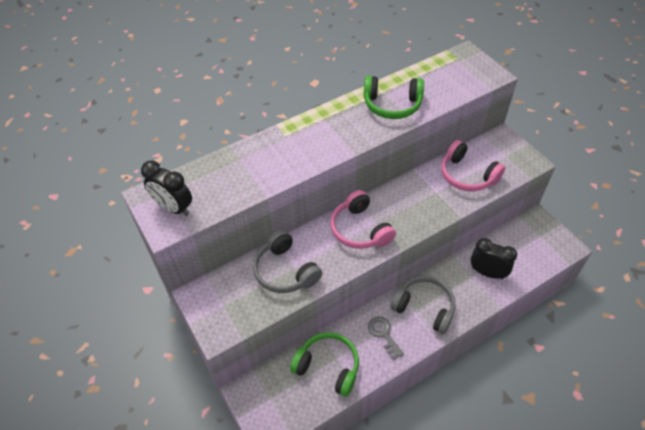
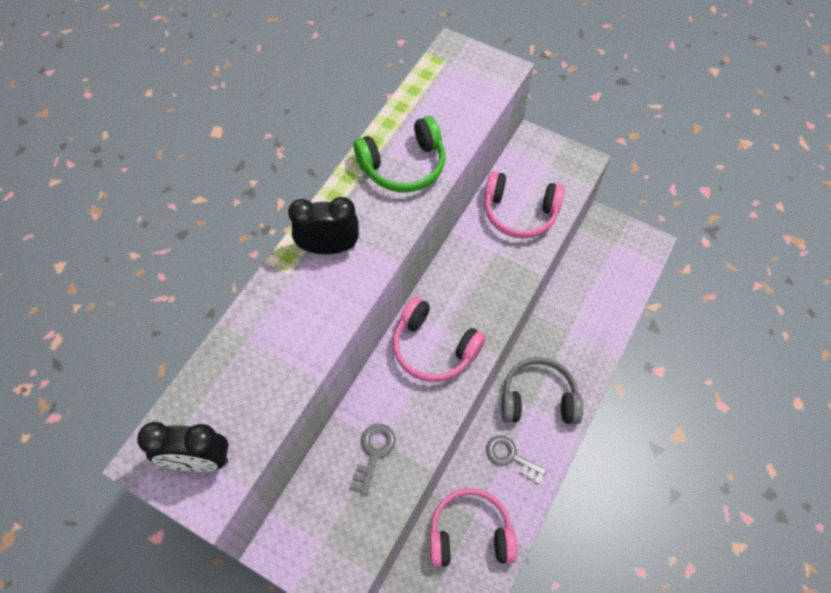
camera: 30 degrees left, 10 degrees up
(285, 271) = (374, 453): grey headphones -> grey key
(328, 367) = (470, 533): green headphones -> pink headphones
(487, 273) = (583, 318): black clock -> black clock (329, 247)

